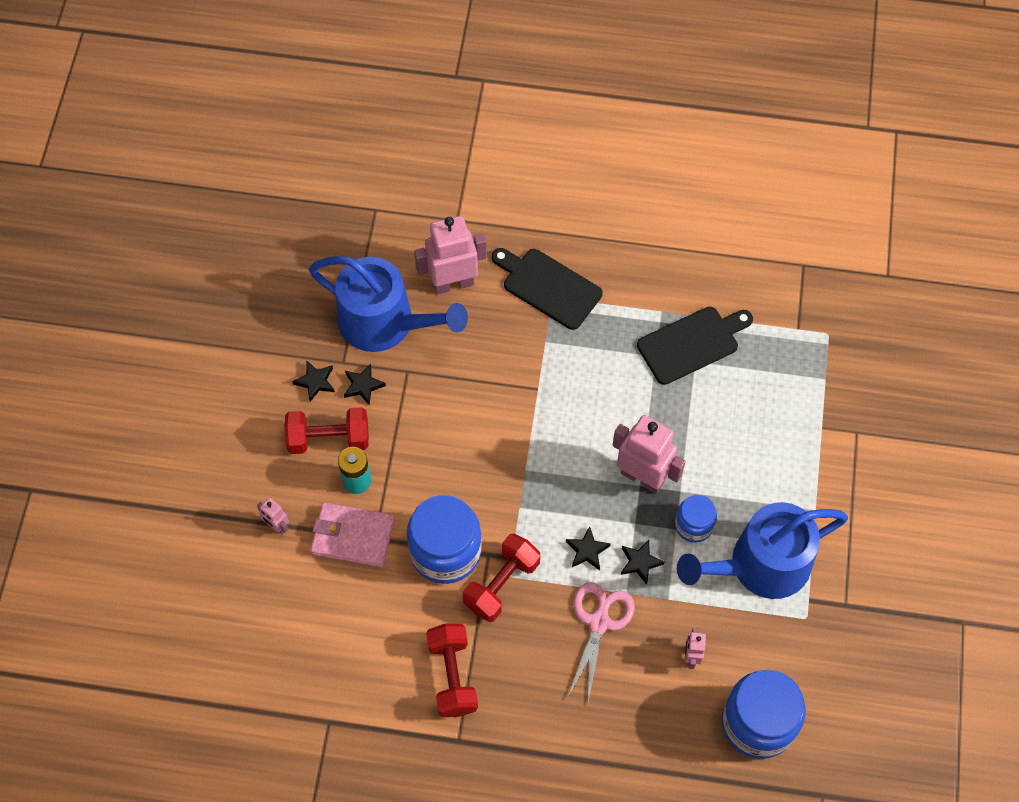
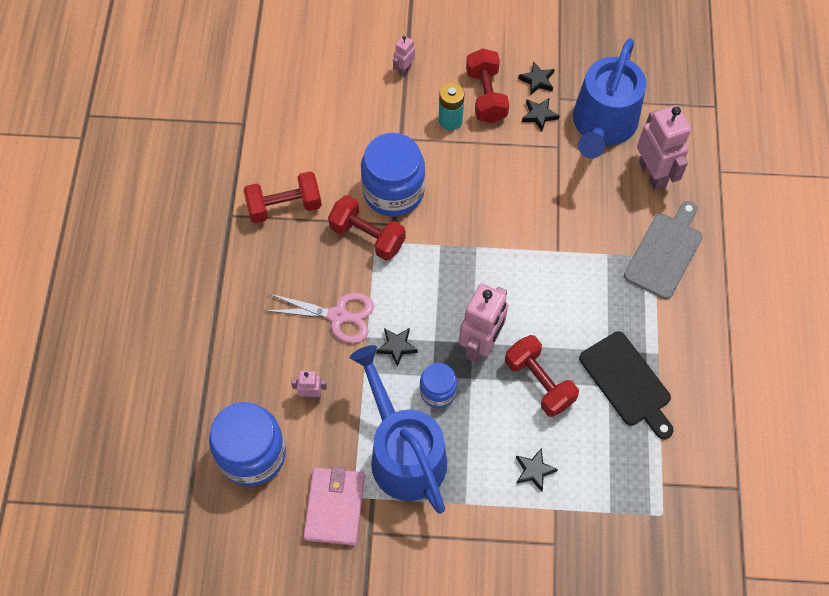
camera: 85 degrees right, 0 degrees up
(352, 536) = (400, 122): pink wallet -> pink wallet (334, 507)
(548, 287) = (665, 252): black cutting board -> grey cutting board
(587, 550) = (404, 302): black star -> black star (534, 471)
(688, 425) = (539, 382): none -> red dumbbell

